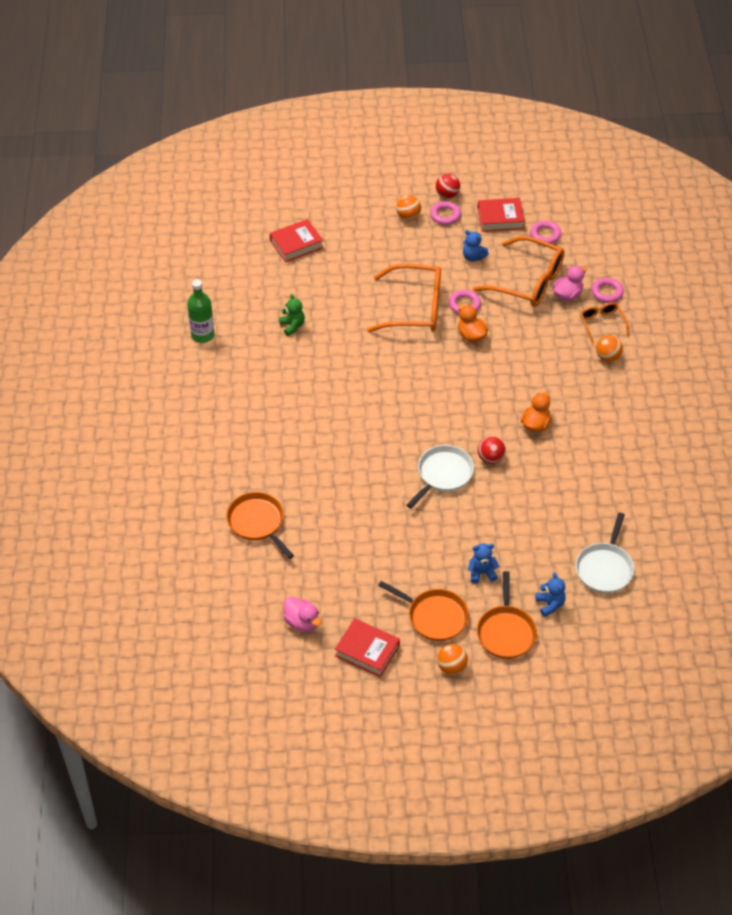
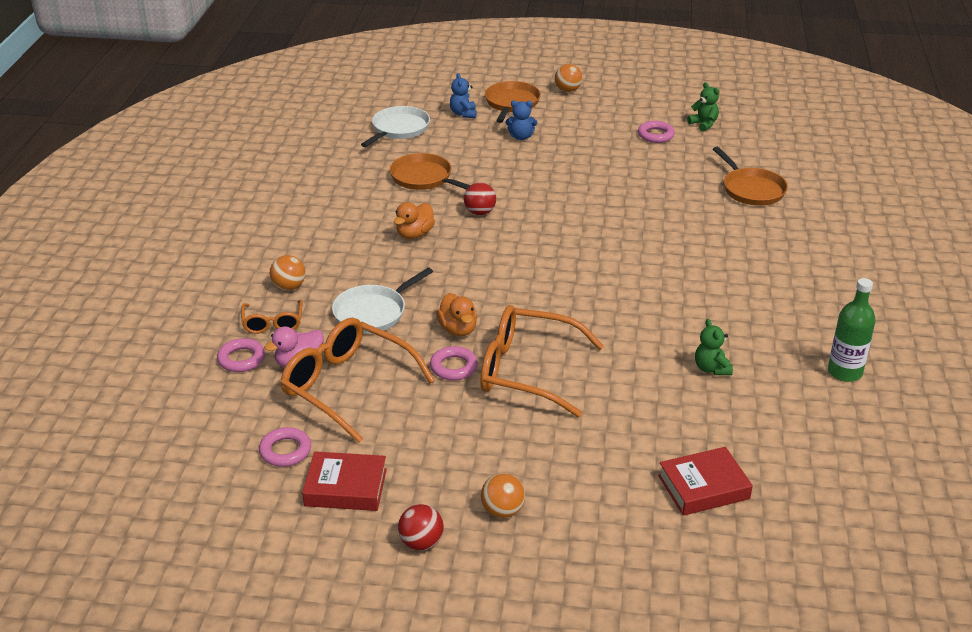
camera: 170 degrees left, 15 degrees down
(302, 622) = (703, 124): pink duck -> green teddy bear
(367, 651) = (643, 104): red book -> none
(434, 617) = (575, 116): orange pan -> orange pan (424, 178)
(443, 474) = (538, 205): white pan -> white pan (373, 312)
(445, 215) = (437, 505): pink ring -> pink ring (655, 135)
(473, 257) = (415, 431): blue teddy bear -> none

